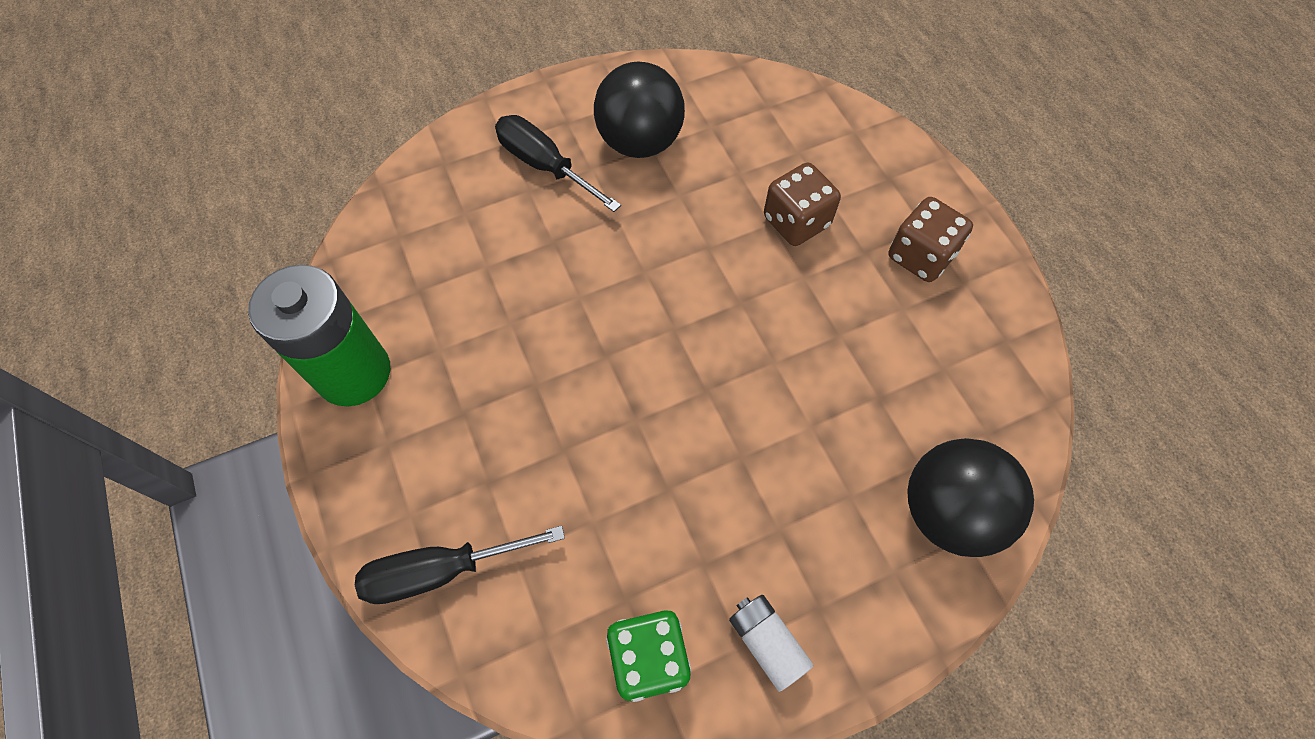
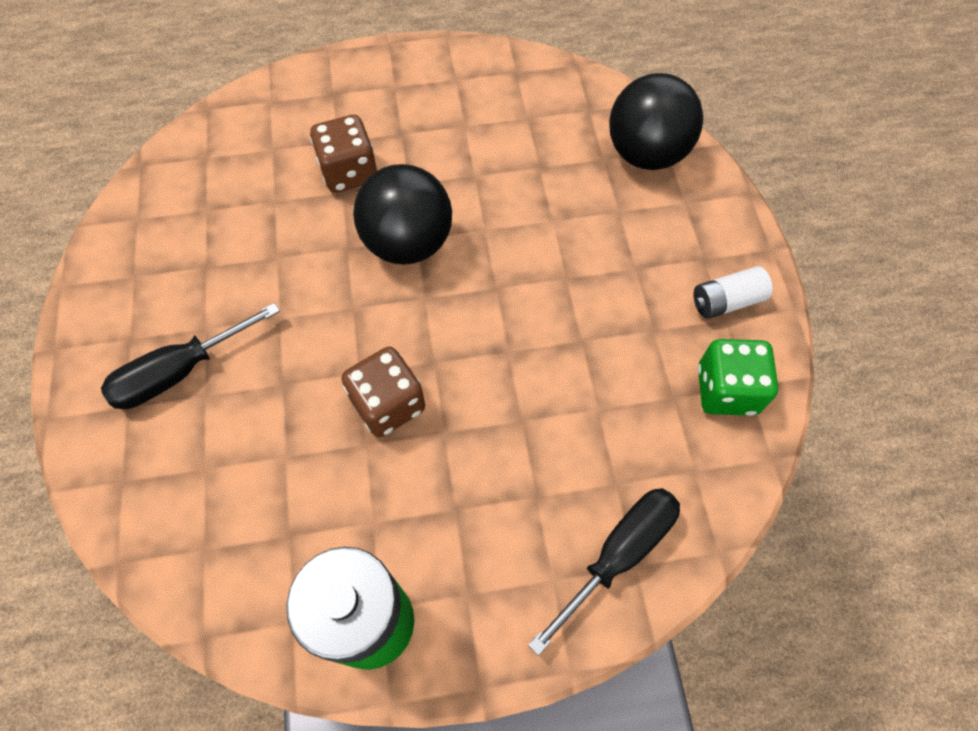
camera: 75 degrees left, 0 degrees up
(441, 571) = (618, 555): black screwdriver -> black screwdriver turned 135 degrees counterclockwise
(640, 142) = (194, 275): black ball -> black ball (408, 243)
(920, 256) = (420, 98): brown dice -> brown dice (388, 404)

